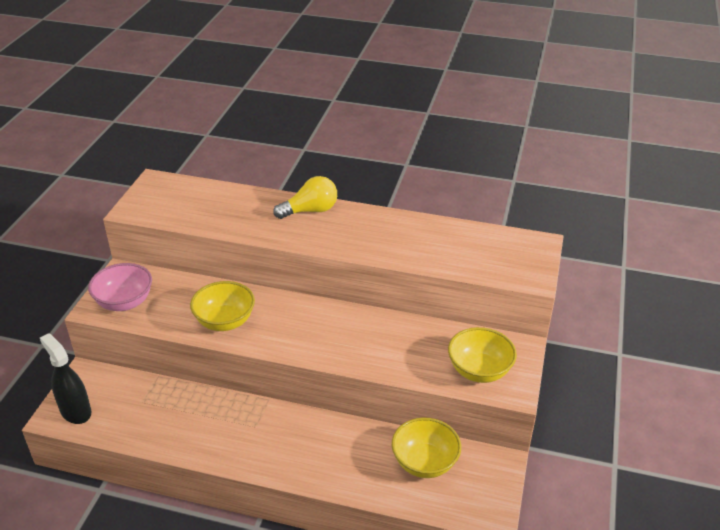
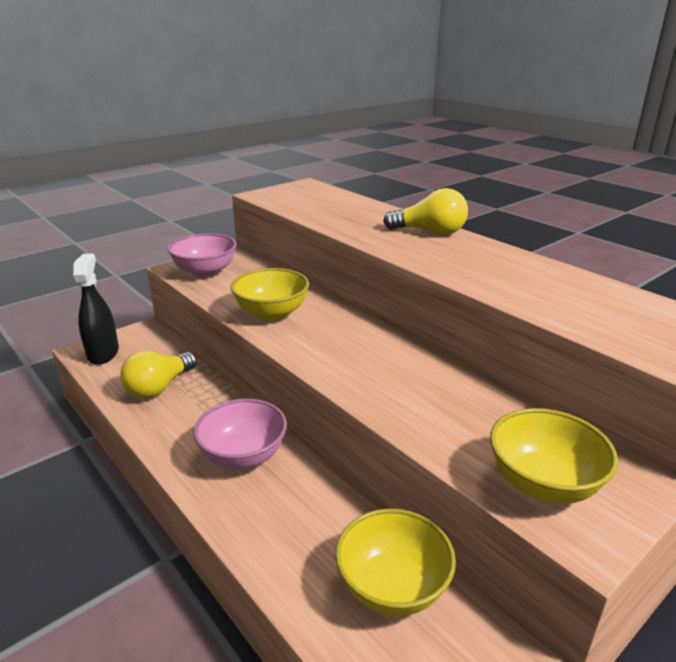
camera: 35 degrees right, 10 degrees down
(159, 417) = (159, 387): none -> yellow light bulb
(276, 435) = (243, 456): none -> pink bowl

